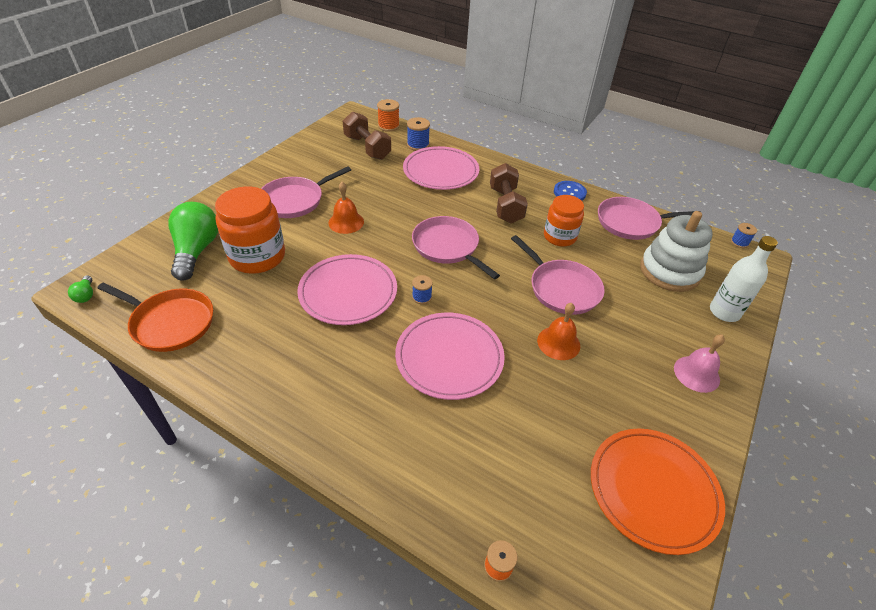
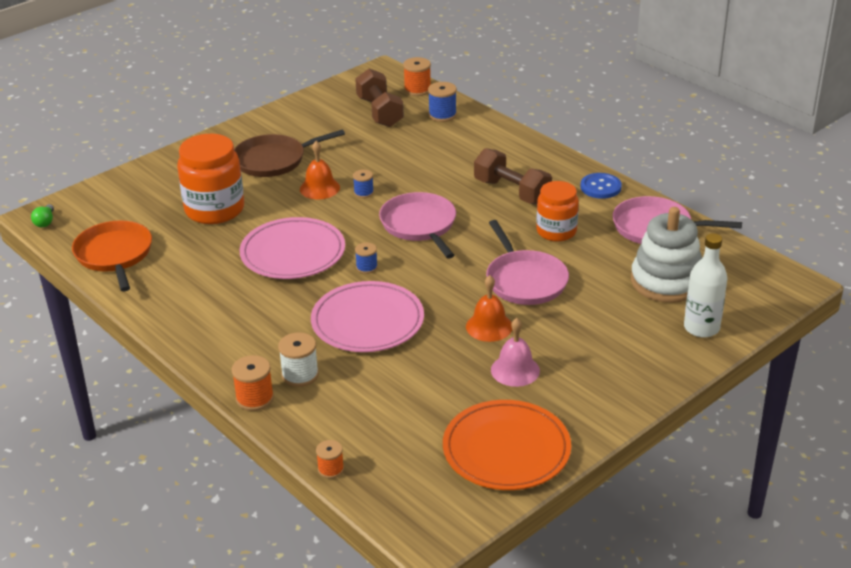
camera: 20 degrees right, 10 degrees down
(170, 323) = (114, 255): orange pan -> orange pan turned 150 degrees counterclockwise
(196, 250) = (157, 196): green light bulb -> none
(295, 200) = (273, 160): pink pan -> brown pan
(377, 481) = (255, 398): none -> orange spool
(412, 438) = (300, 375): none -> white spool
(441, 171) = (454, 147): pink plate -> none
(505, 205) = (512, 192): brown dumbbell -> brown dumbbell turned 60 degrees counterclockwise
(696, 373) = (622, 374): pink bell -> pink bell (515, 370)
(739, 242) = (782, 265): blue spool -> blue spool (363, 193)

